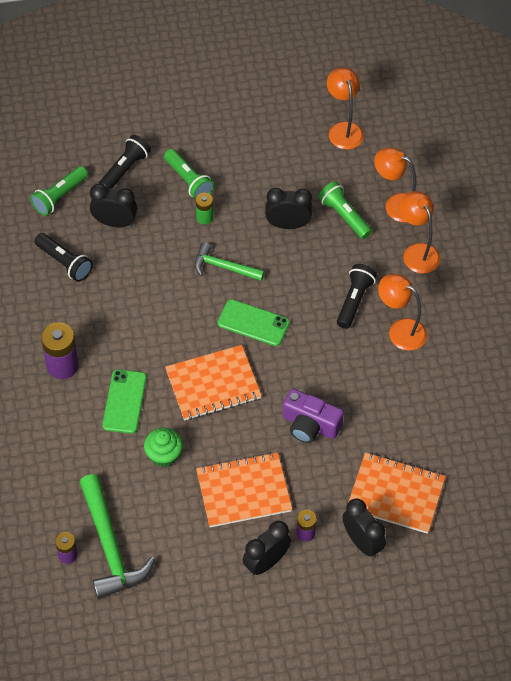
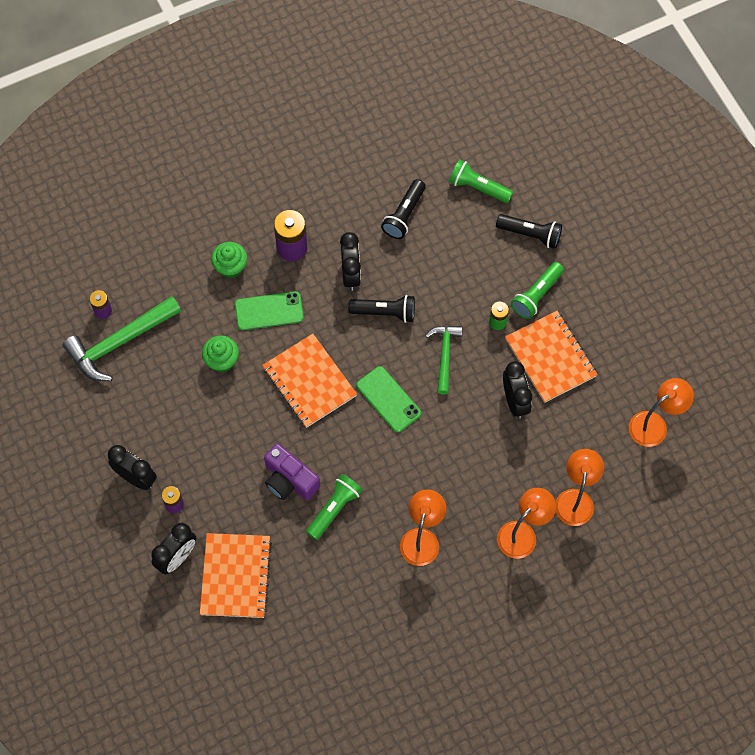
camera: 75 degrees right, 10 degrees up
(63, 424) = (231, 267): none -> green cupcake
(115, 223) = (464, 244): black clock -> black clock (351, 274)
(243, 491) = (203, 439): orange notebook -> orange notebook (550, 358)
(253, 323) = (388, 399): green phone -> green phone turned 45 degrees counterclockwise
(310, 425) = (289, 480): purple camera -> purple camera turned 60 degrees counterclockwise
(343, 216) = (543, 451): green flashlight -> green flashlight (334, 509)
(354, 300) = (444, 486): black flashlight -> black flashlight (385, 312)

